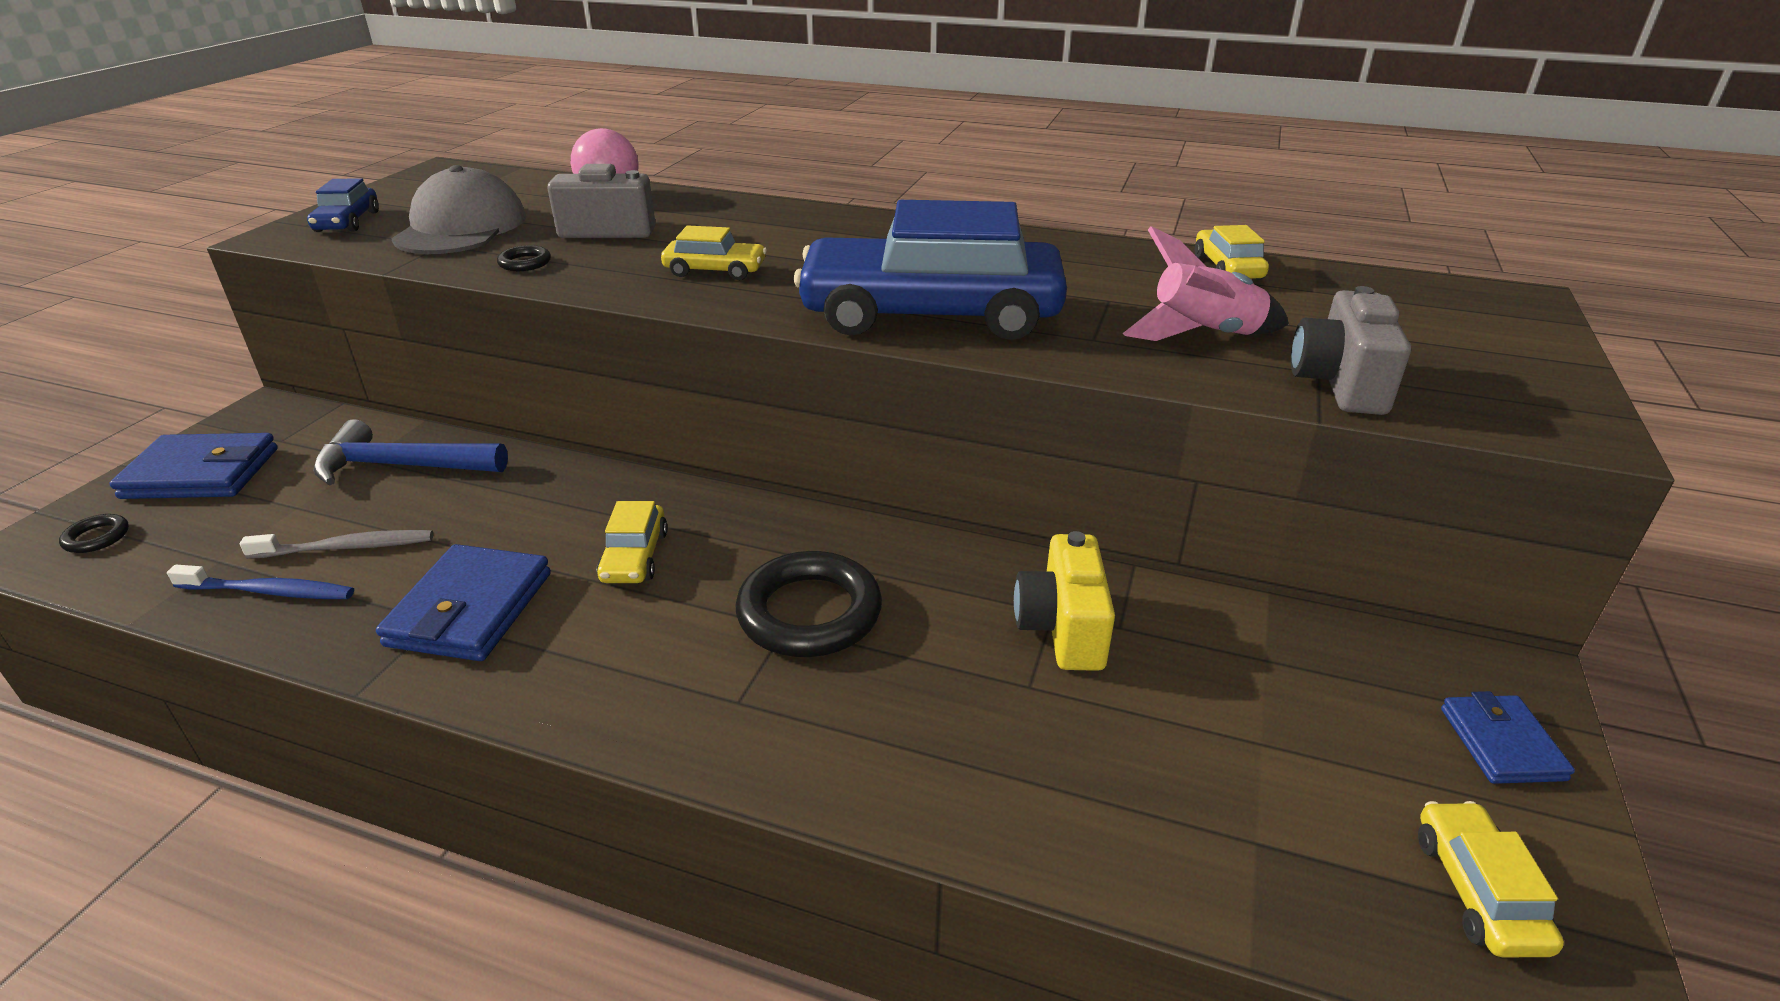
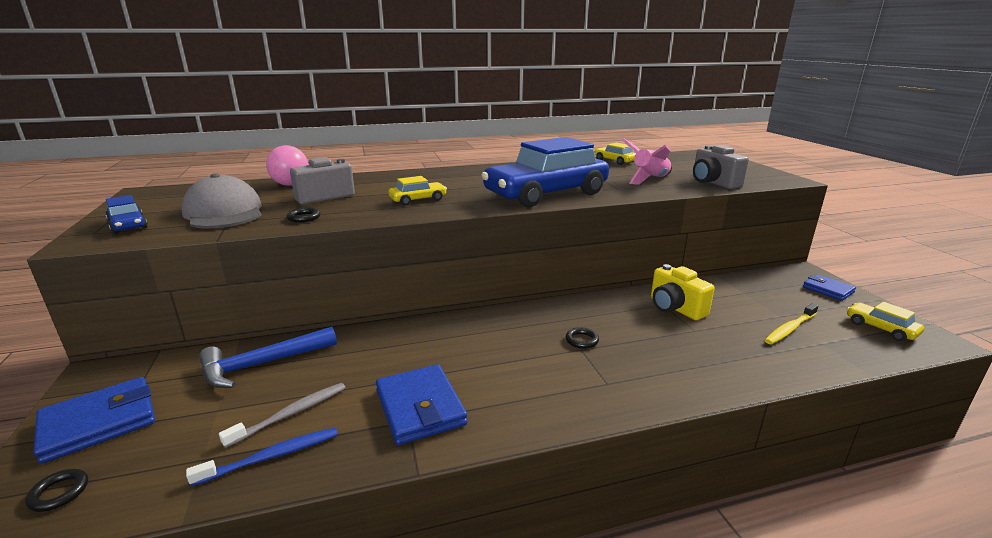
camera: 35 degrees left, 10 degrees down
(635, 556) = (470, 351): yellow car -> none
(809, 613) = (582, 340): black ring -> black ring, size x0.44
(1237, 779) = (790, 328): none -> yellow toothbrush

